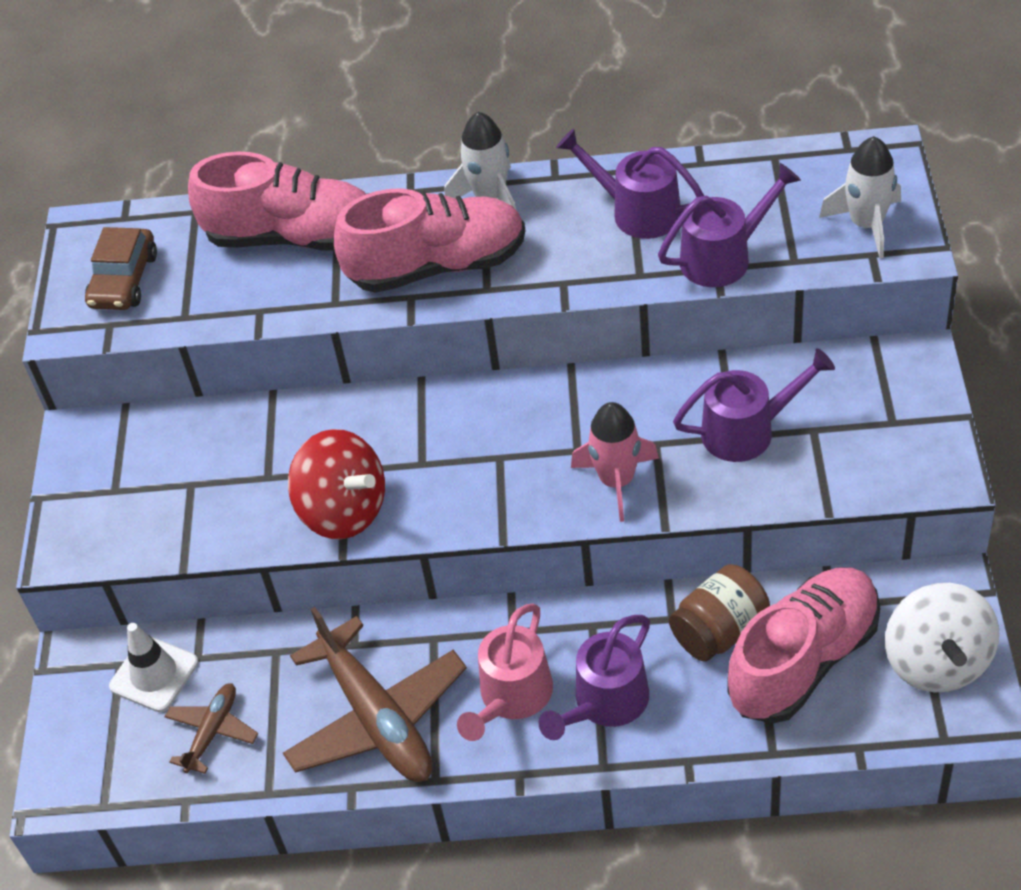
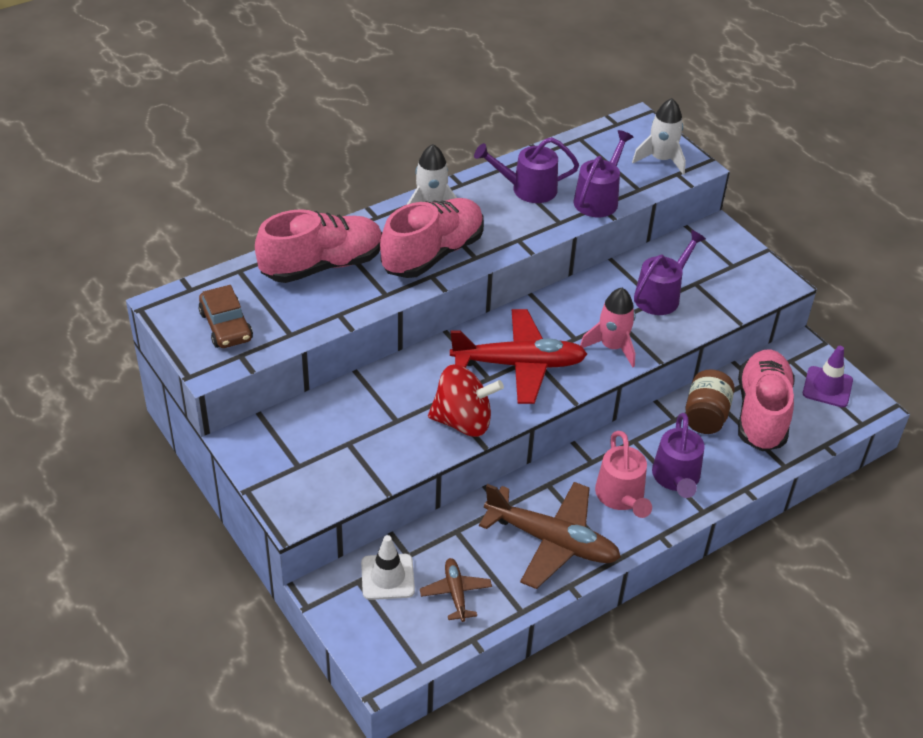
camera: 40 degrees left, 5 degrees down
(475, 459) = (519, 364): none -> red plane
(937, 661) = (827, 387): white spinning top -> purple traffic cone

